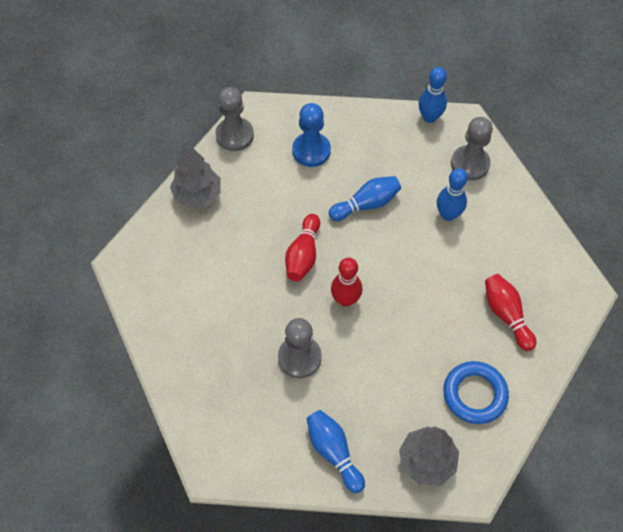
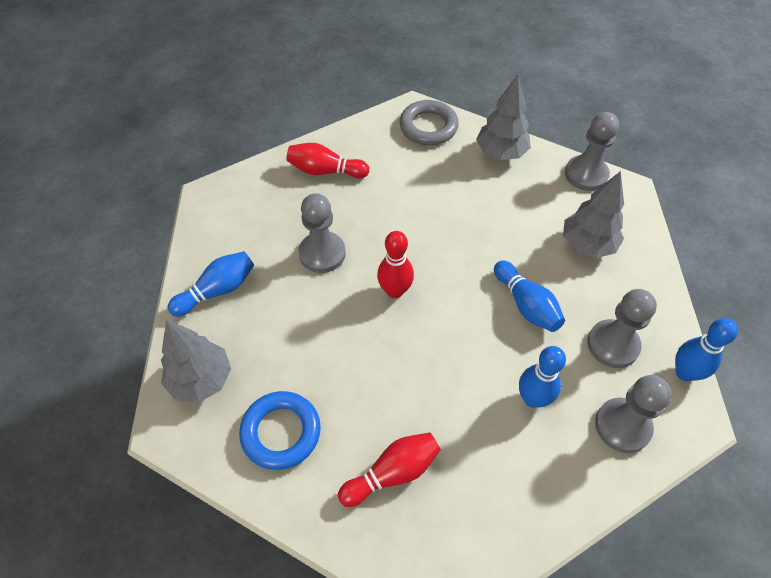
camera: 85 degrees right, 5 degrees down
(151, 252) = (428, 127): none -> grey ring
(303, 255) = (445, 247): red bowling pin -> red bowling pin (325, 171)
(311, 151) = (587, 245): blue pawn -> grey tree
(405, 155) = (613, 345): none -> grey pawn

